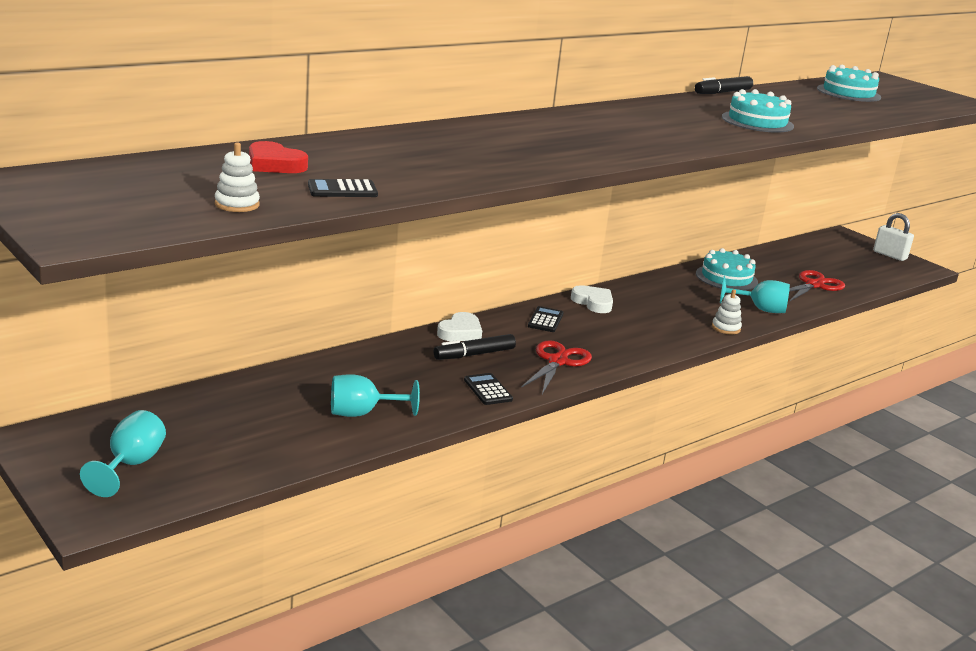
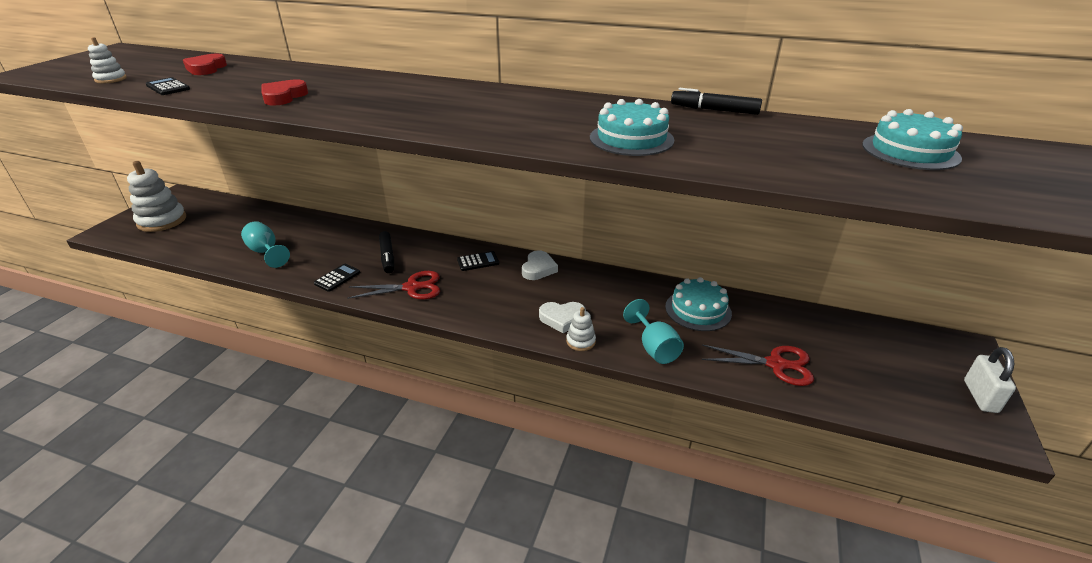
camera: 60 degrees right, 10 degrees up
(131, 465) = (162, 221): turquoise goblet -> white stacking toy
(460, 332) = (417, 241): white heart -> white heart (562, 318)
(474, 354) = (387, 256): black marker -> black marker turned 135 degrees counterclockwise
(478, 163) = (283, 97): none -> red heart

